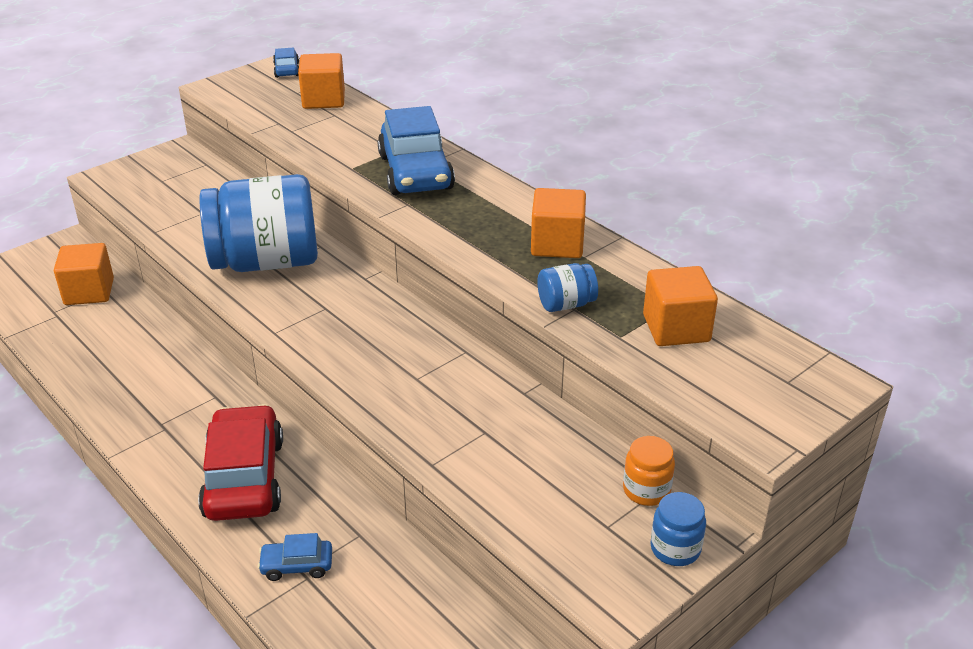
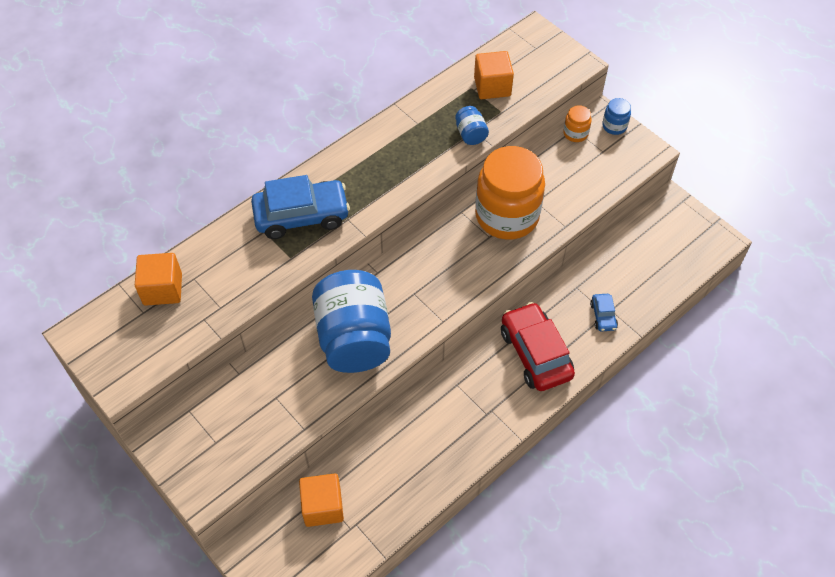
camera: 90 degrees left, 20 degrees up
(244, 478) = (535, 353): red car -> red car turned 75 degrees clockwise
(287, 70) = (91, 326): blue car -> none
(456, 398) = (507, 216): none -> orange jar
(557, 244) = (403, 136): orange cube -> none

